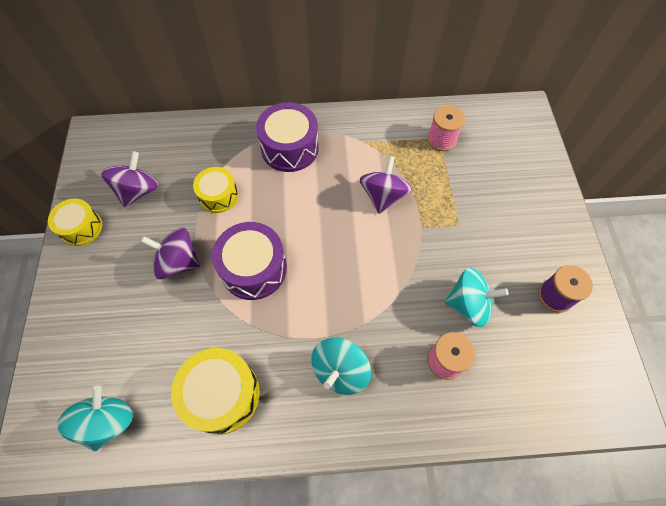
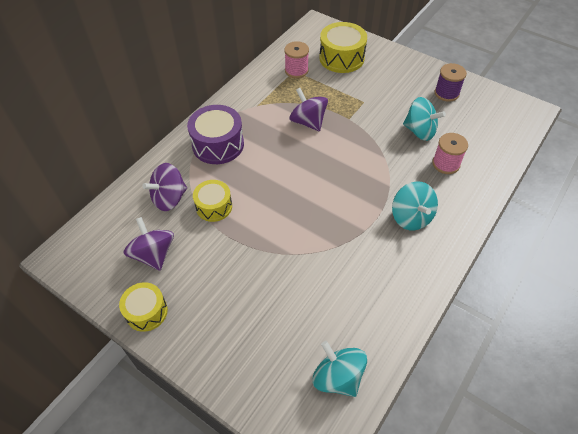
camera: 50 degrees left, 10 degrees down
(178, 262) = (245, 262): purple spinning top -> purple spinning top (169, 198)
(222, 394) = (375, 292): yellow drum -> yellow drum (341, 58)
(254, 269) = (295, 220): purple drum -> none
(468, 304) = (420, 131): turquoise spinning top -> turquoise spinning top turned 75 degrees clockwise

